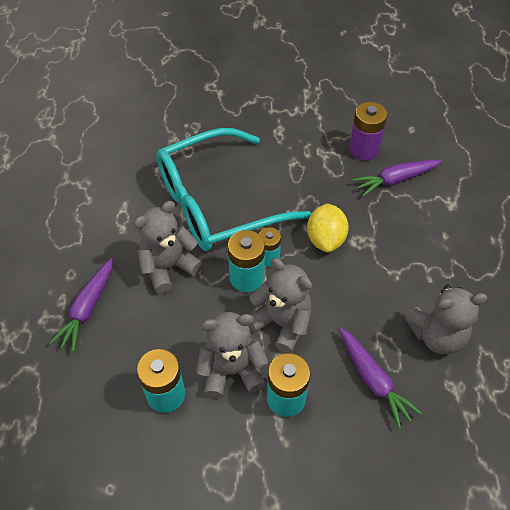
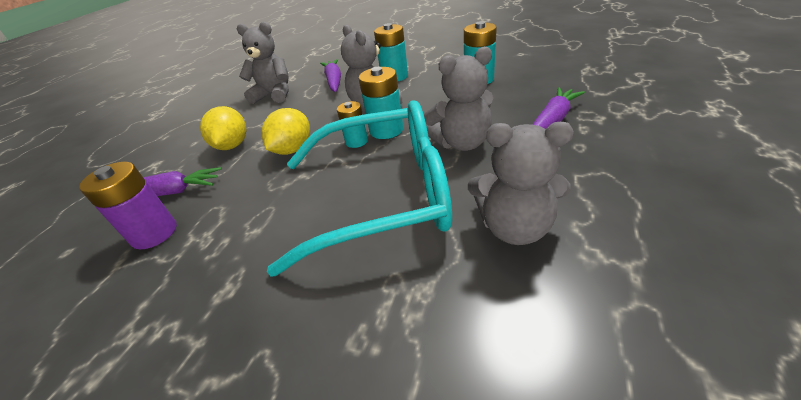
camera: 155 degrees left, 15 degrees down
(231, 370) = (426, 87): grey teddy bear -> grey teddy bear (514, 227)
(395, 236) = (232, 145): none -> yellow lemon

